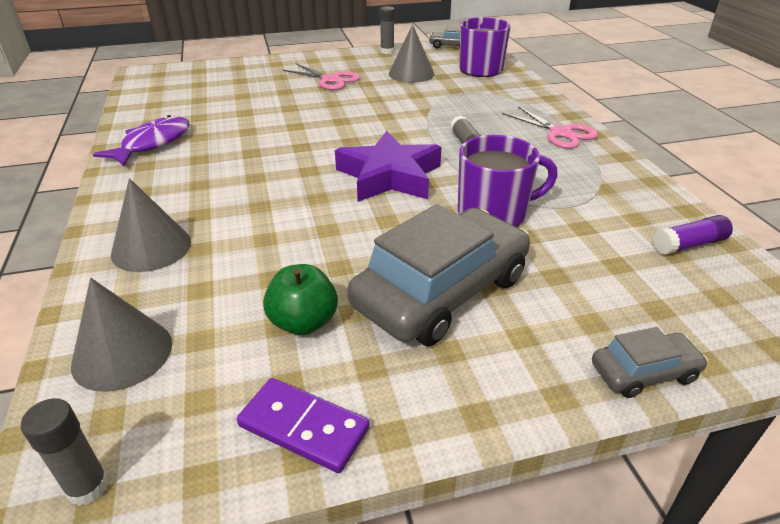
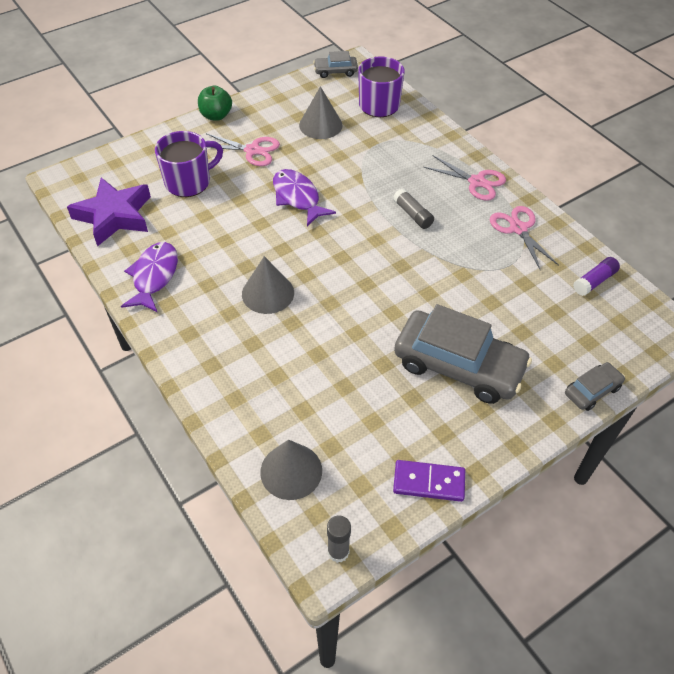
camera: 20 degrees left, 15 degrees up
(151, 247) = (242, 385): grey cone -> grey cone (268, 293)
(303, 322) = (387, 415): green apple -> green apple (216, 115)
(349, 114) = (298, 197): none -> purple fish
(387, 51) = (280, 93): grey glue stick -> none
(389, 176) = (371, 265): purple star -> purple star (114, 216)
(441, 291) = (458, 365): grey car -> grey car turned 90 degrees clockwise
(494, 213) = (462, 285): purple mug -> purple mug (189, 182)
(596, 177) = (518, 228): none -> pink scissors

